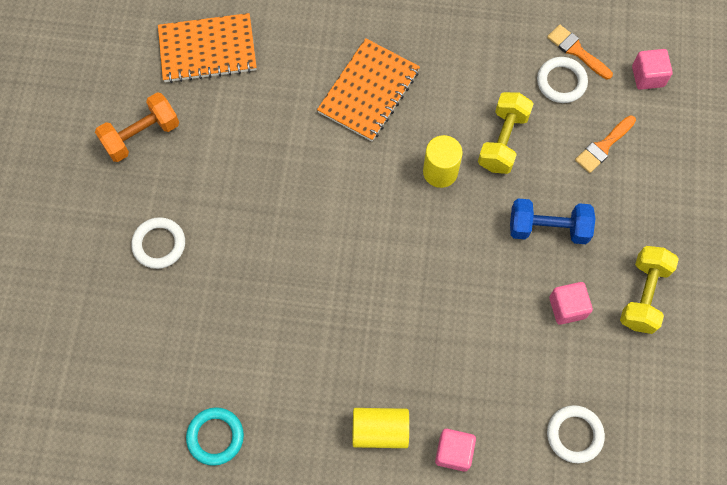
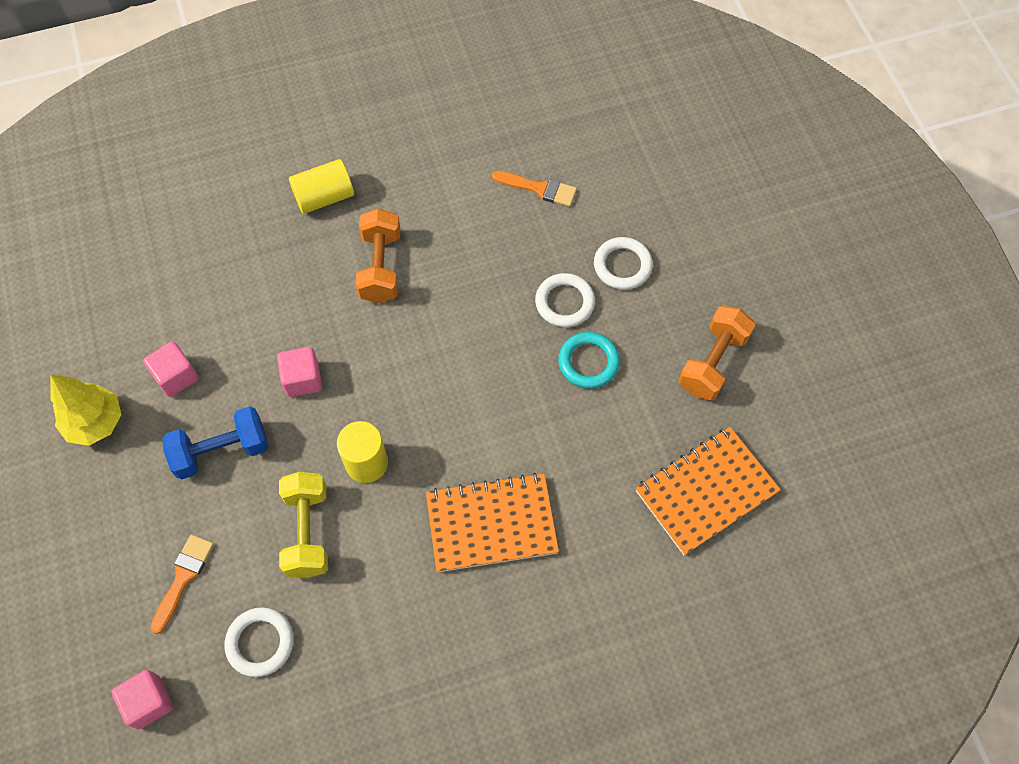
camera: 155 degrees right, 5 degrees down
(215, 437) = (471, 136): turquoise ring -> turquoise ring (588, 362)
(359, 334) = (380, 267): none -> orange dumbbell
(369, 91) = (491, 524): orange notebook -> orange notebook turned 75 degrees clockwise
(453, 452) = (248, 207): pink cube -> pink cube (302, 379)
(574, 434) = (136, 265): white ring -> white ring (564, 302)
(576, 51) = (253, 698): orange brush -> orange brush (539, 189)
(643, 295) = (95, 423): yellow dumbbell -> yellow tree

